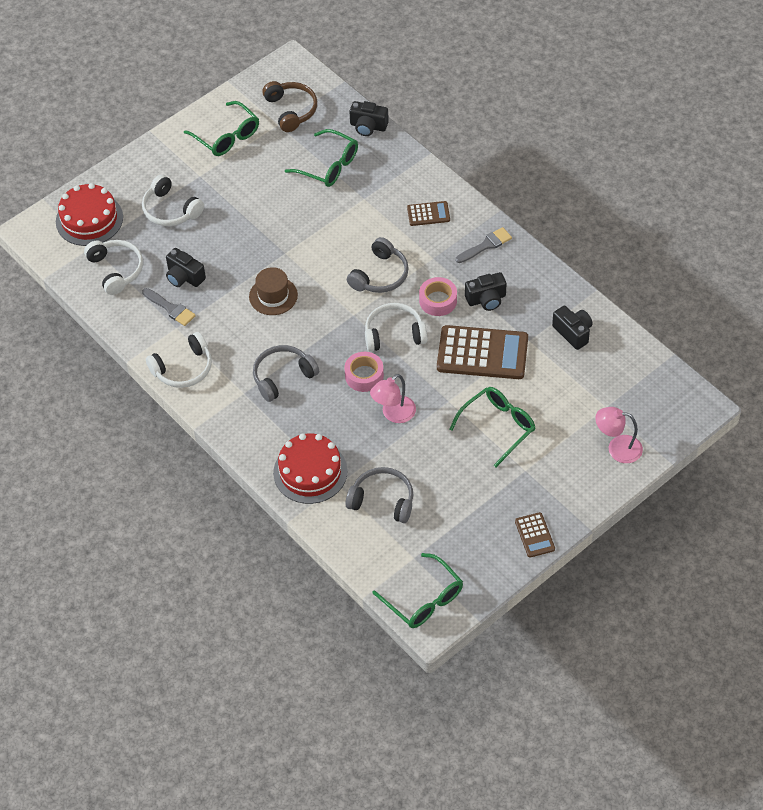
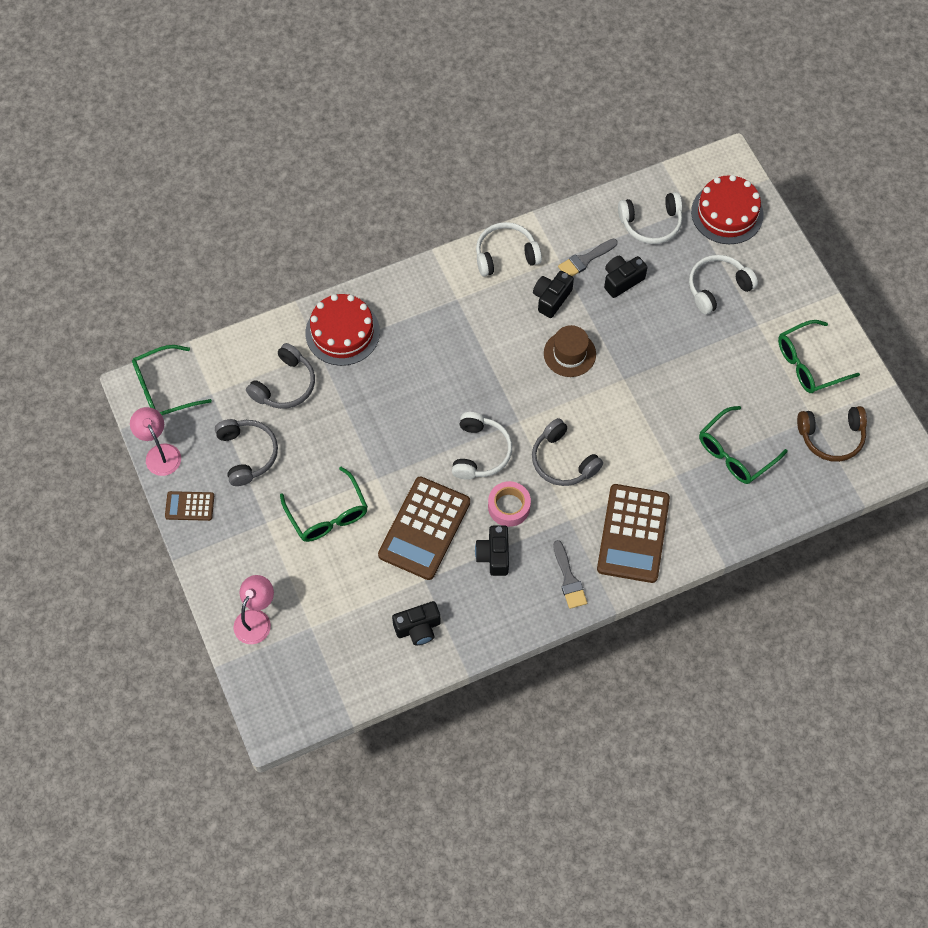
camera: 105 degrees right, 10 degrees up
(183, 369) = (505, 255): white headphones -> white headphones turned 90 degrees clockwise
(282, 376) = (464, 337): grey headphones -> grey headphones (247, 454)
(364, 376) = (437, 409): pink tape -> none
(368, 126) = (784, 509): black camera -> black camera (551, 298)
(393, 414) = (380, 423): pink lamp -> pink lamp (160, 453)
(428, 214) = (633, 534): brown calculator -> brown calculator, size x2.04

